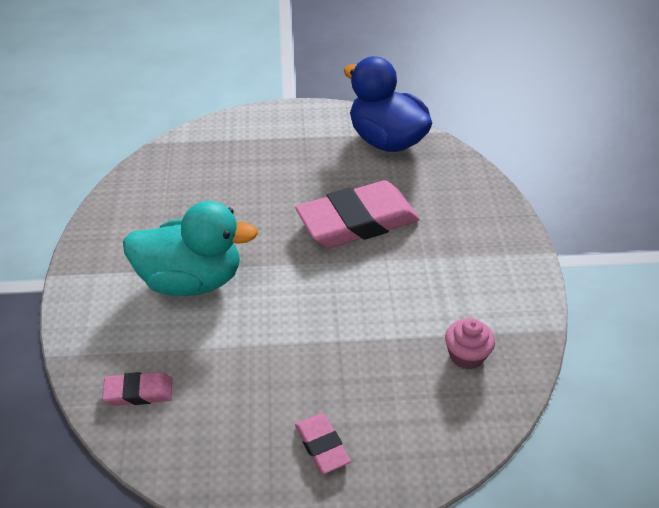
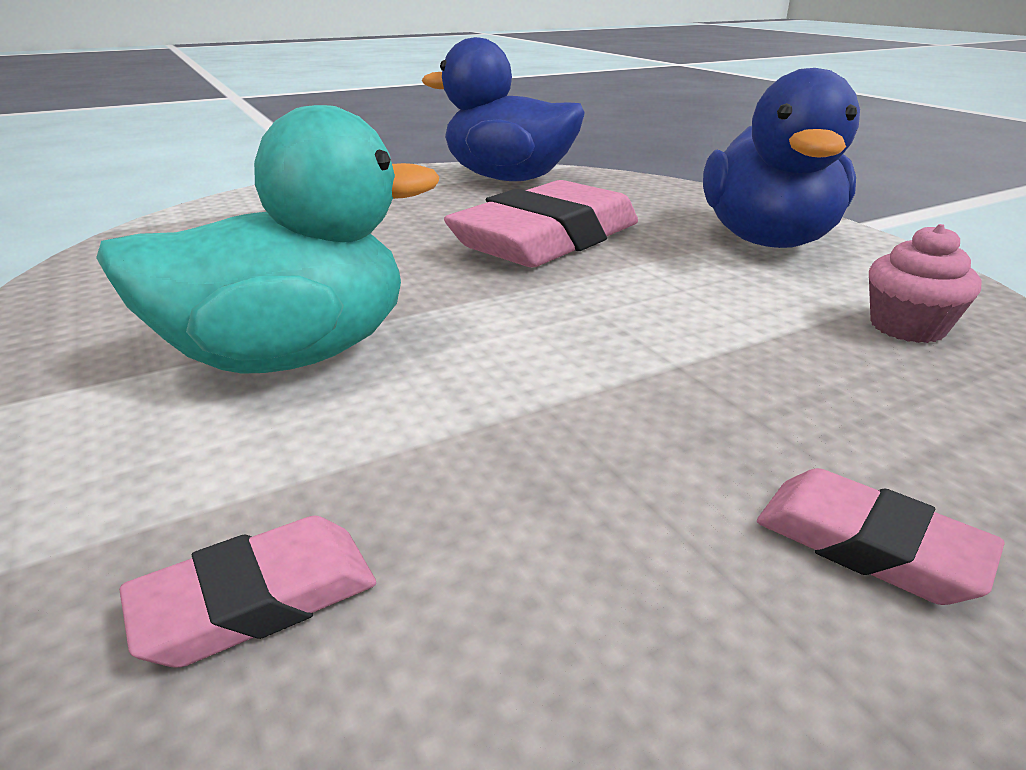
camera: 25 degrees left, 15 degrees down
(477, 261) = (767, 240): none -> blue duck

